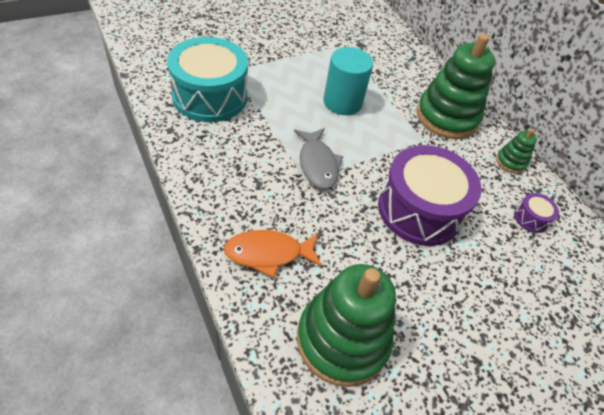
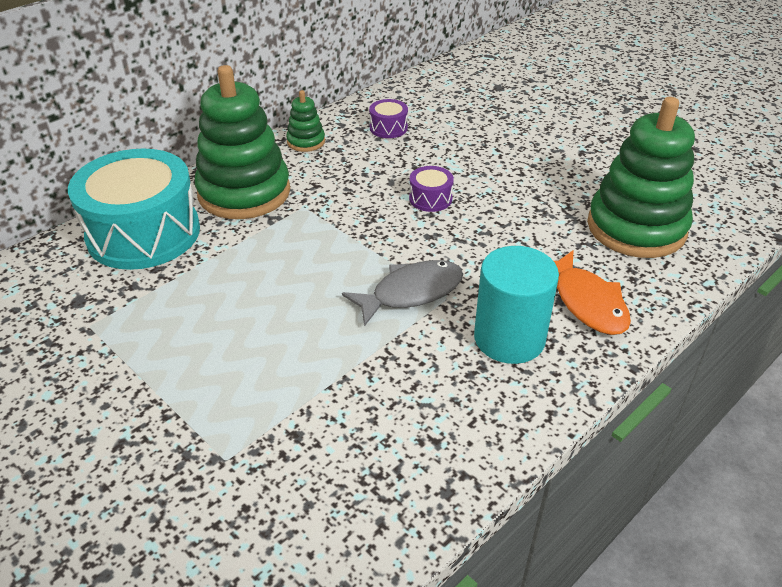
camera: 100 degrees left, 10 degrees down
(210, 96) = (326, 467): turquoise drum -> turquoise drum (144, 233)
(342, 102) = (259, 293): turquoise cylinder -> turquoise cylinder (509, 338)
(419, 210) = (430, 198): purple drum -> purple drum, size x0.41

